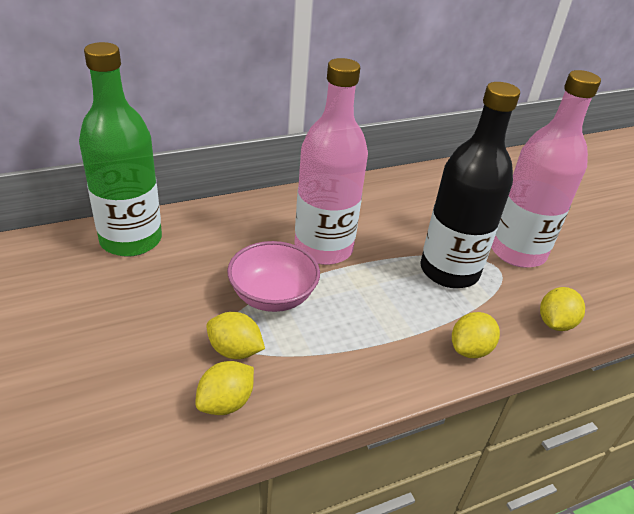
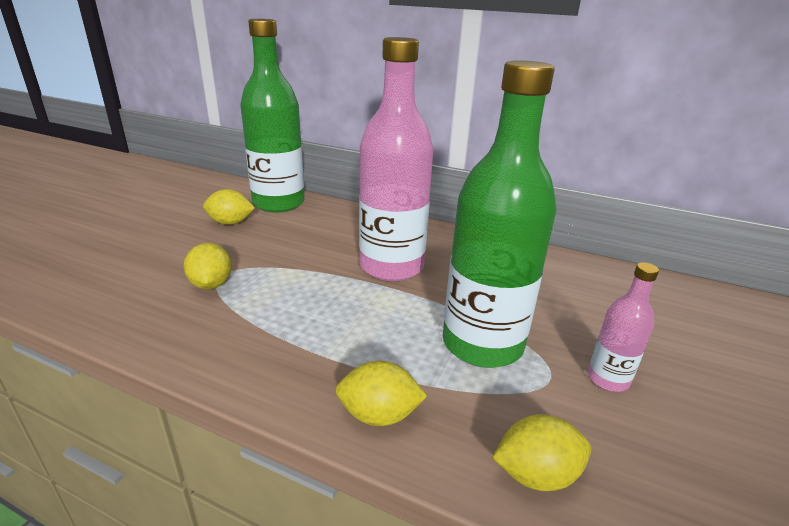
camera: 50 degrees right, 10 degrees down
(226, 402) = (147, 306): yellow lemon -> yellow lemon (230, 223)
(272, 296) = (296, 272): pink bowl -> none
(449, 271) = (482, 344): black bottle -> green bottle
(517, 251) = (608, 379): pink bottle -> pink bottle, size x0.46

